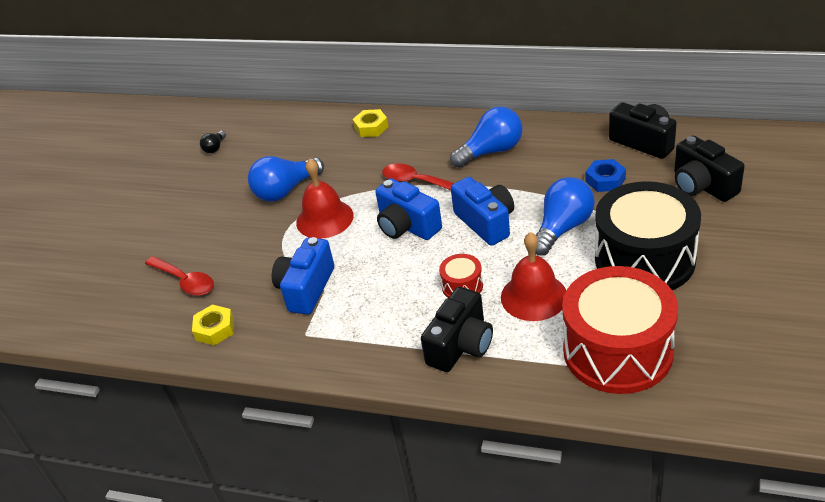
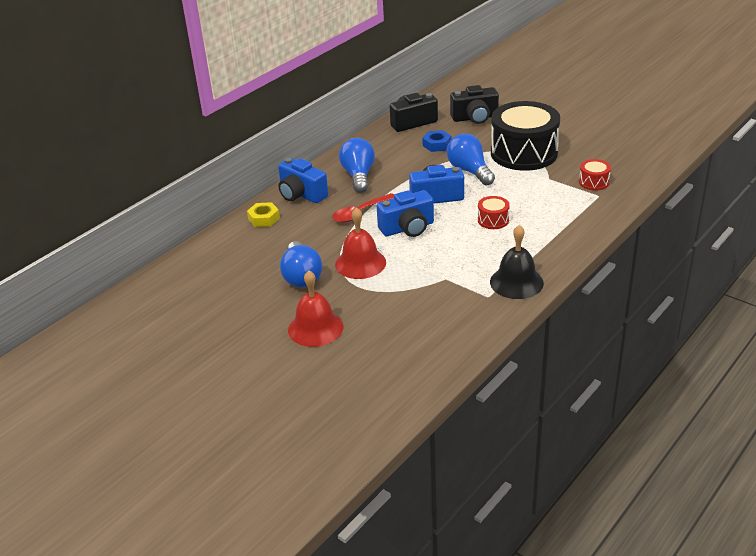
camera: 70 degrees left, 5 degrees down
(185, 281) = (370, 350): red spoon -> none
(215, 148) = (188, 306): black light bulb -> none
(215, 329) = (446, 341): yellow nut -> none
(306, 289) = (437, 287): blue camera -> blue camera (301, 194)
(342, 349) = (516, 282): none -> black bell
(461, 345) = (549, 233): black camera -> none
(534, 296) = (525, 197): red bell -> red bell (315, 328)
(617, 351) = (594, 182): red drum -> red drum, size x0.42

